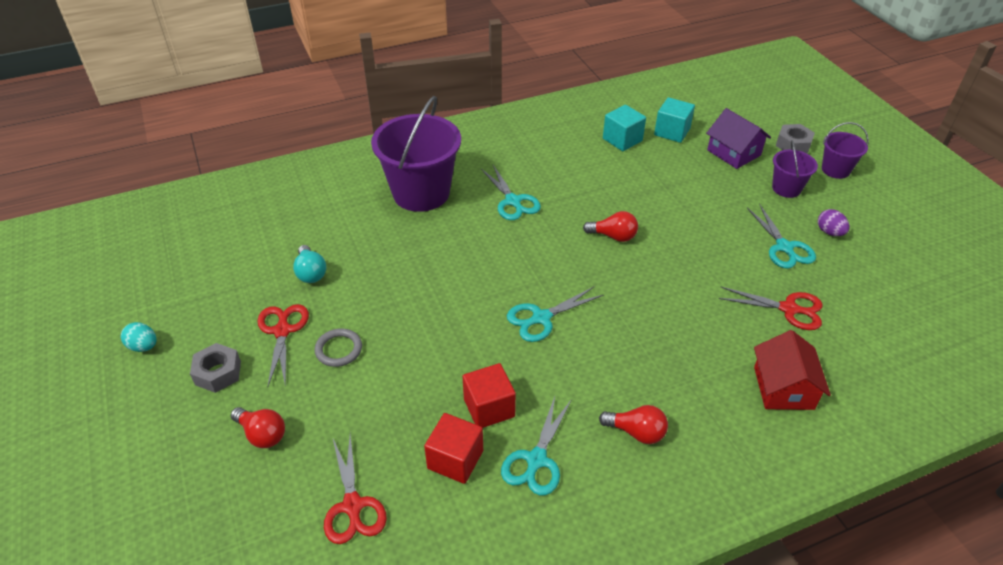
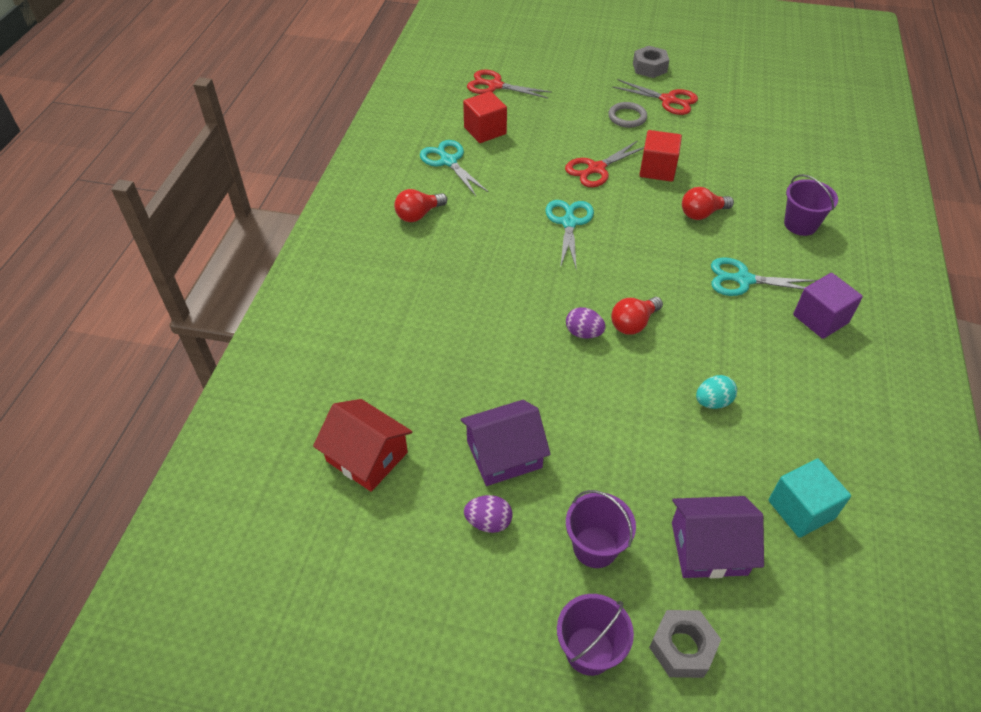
camera: 125 degrees right, 5 degrees up
(143, 346) = (701, 47): turquoise egg -> turquoise egg (713, 402)
(262, 434) = (580, 71): red light bulb -> red light bulb (702, 214)
(311, 273) = (725, 129): turquoise light bulb -> none
(421, 193) = (800, 224): purple bucket -> purple bucket, size x0.50
(489, 408) = (509, 160): red cube -> red cube (657, 169)
(517, 160) = (820, 319): none -> purple cube
(622, 140) = (810, 440): turquoise cube -> none
(650, 256) = (583, 333): none -> purple egg
(783, 388) = (364, 318): red house -> red house (367, 456)
(784, 247) = (504, 454): turquoise scissors -> purple house
(788, 309) = (429, 388): red scissors -> red scissors (596, 169)

